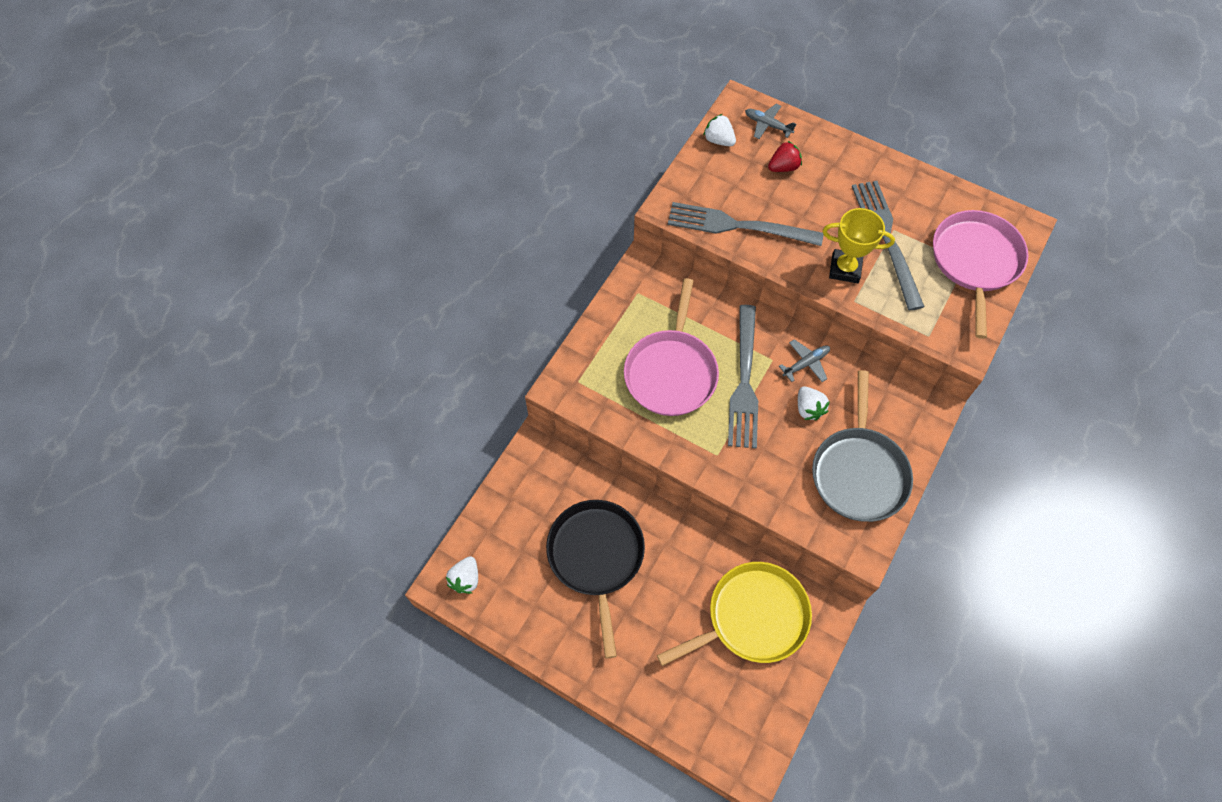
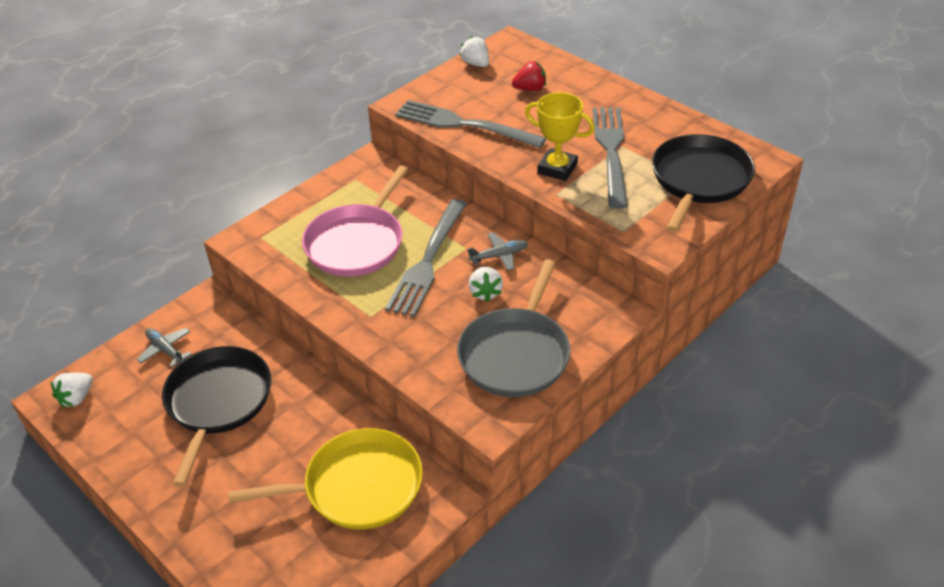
camera: 15 degrees right, 20 degrees down
(767, 125) = (529, 58): grey plane -> grey plane (166, 350)
(975, 262) = (699, 180): pink pan -> black pan

